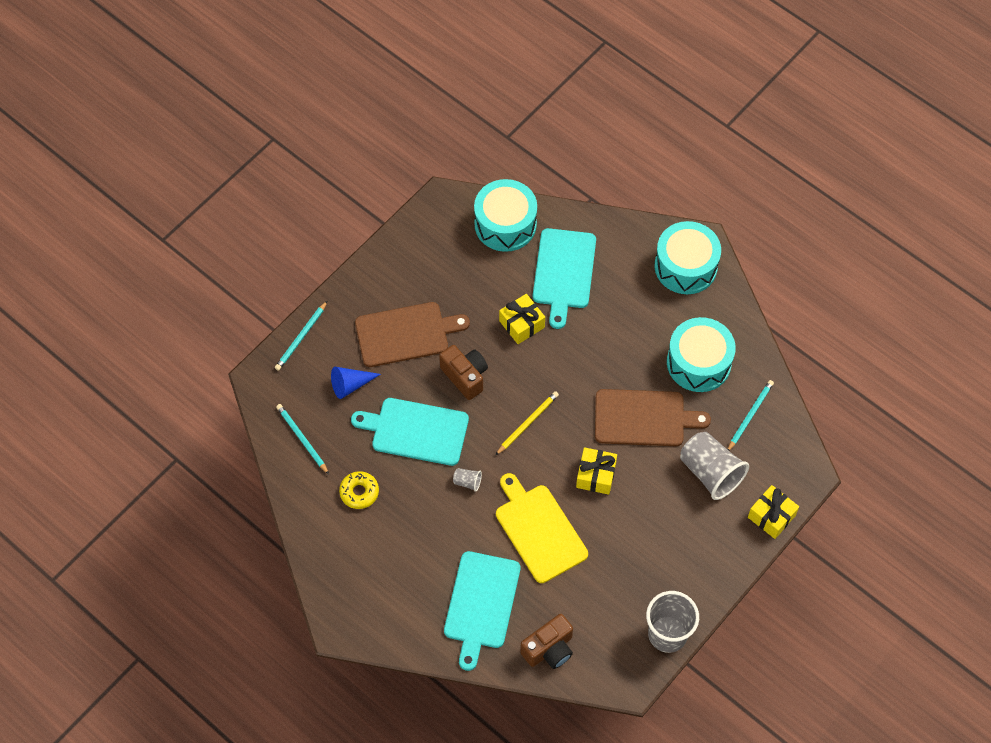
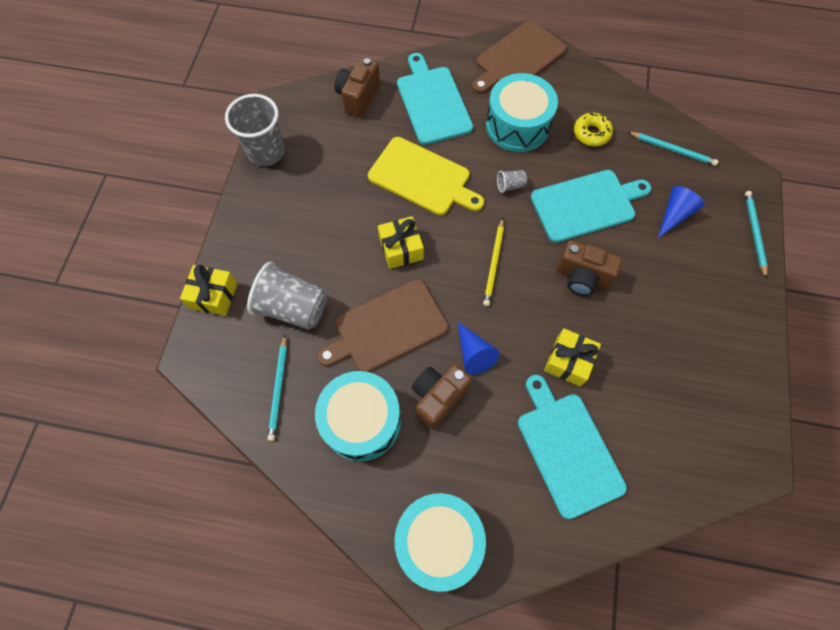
camera: 150 degrees right, 5 degrees up
(405, 334) = (668, 288): brown cutting board -> brown cutting board (518, 58)
(505, 224) = (670, 474): turquoise drum -> turquoise drum (517, 125)
(588, 365) = (473, 353): none -> blue cone
(633, 350) = (438, 397): none -> brown camera

